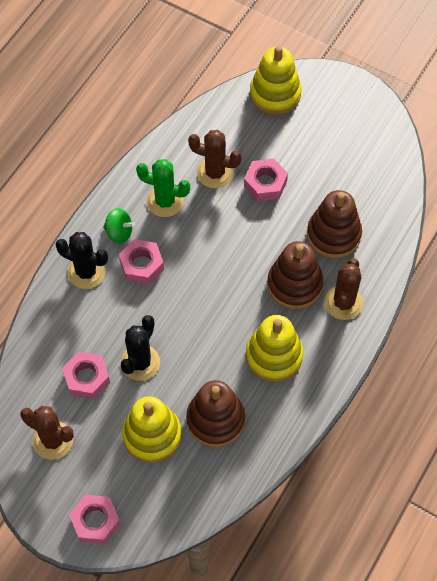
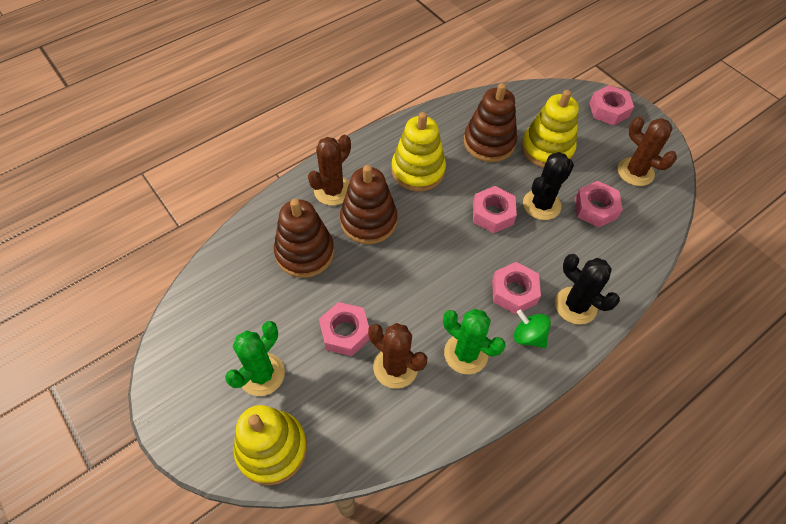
camera: 160 degrees left, 5 degrees down
(184, 334) = (492, 214): none -> pink nut
(310, 134) = (262, 374): none -> green cactus

